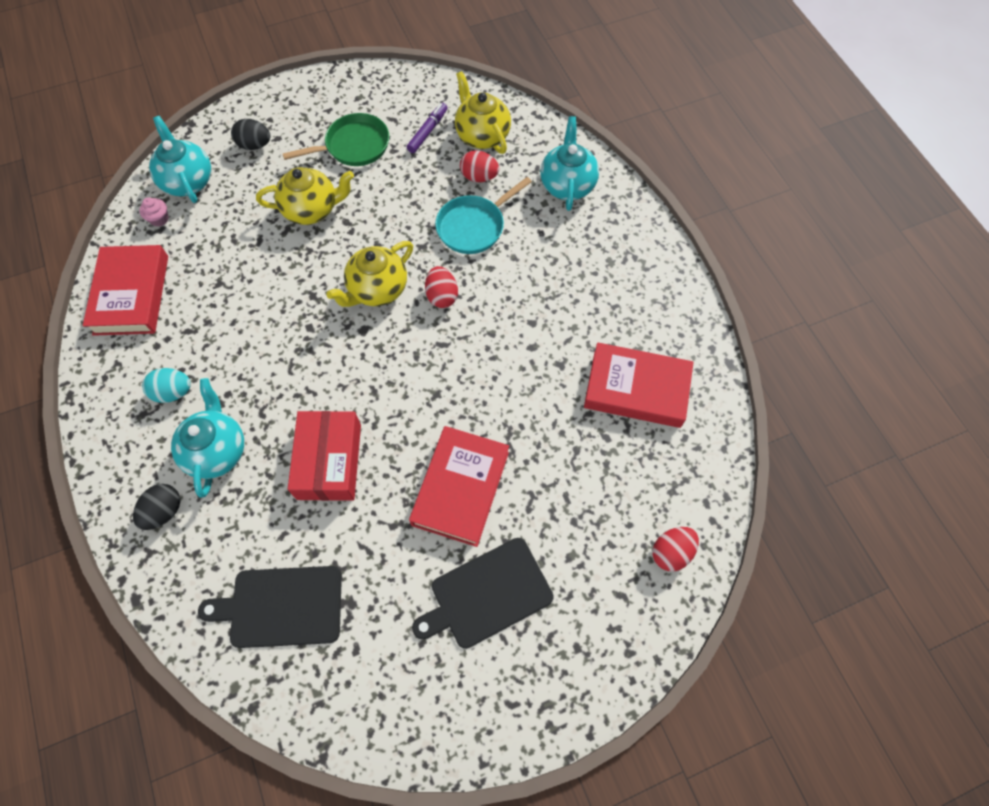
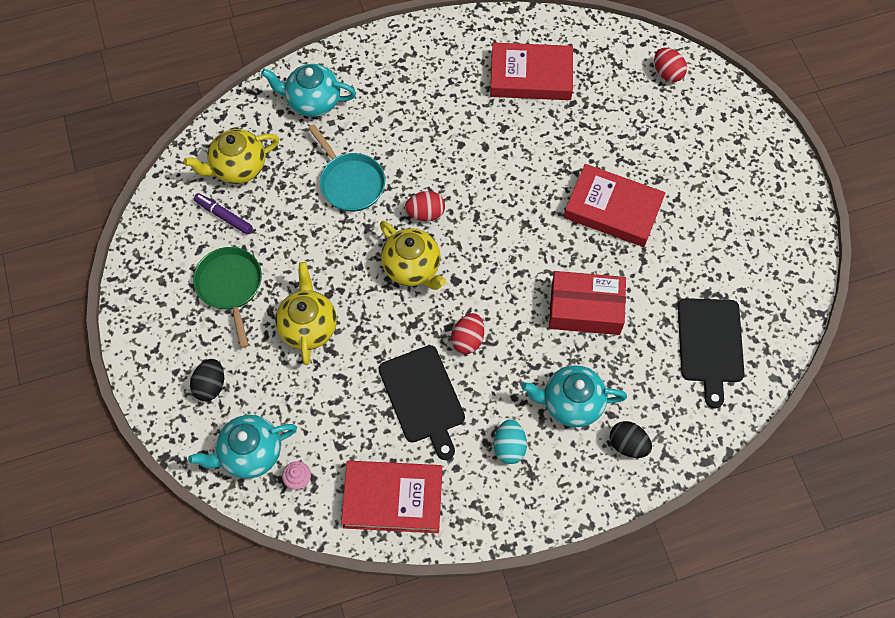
camera: 85 degrees left, 0 degrees up
(479, 177) = (291, 174): red egg -> red egg (468, 339)
(487, 595) = (699, 196): black cutting board -> black cutting board (423, 397)
(636, 389) = (531, 76): red book -> red book turned 75 degrees clockwise

